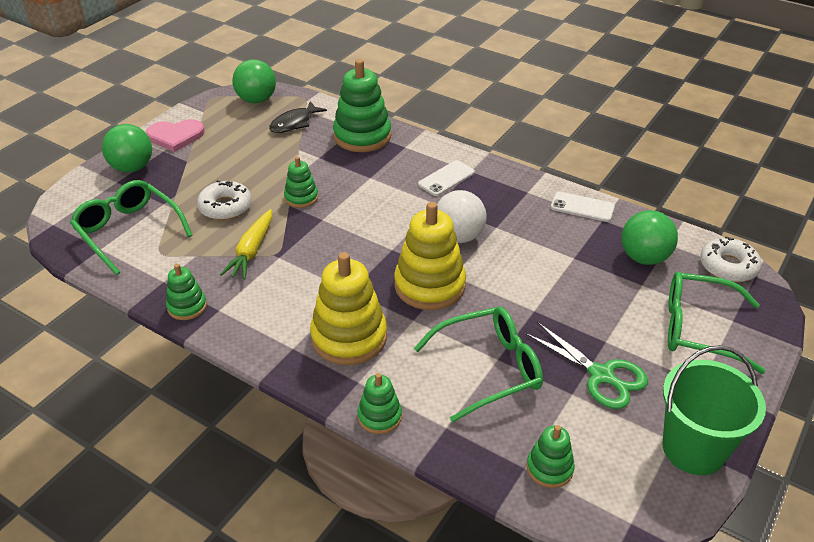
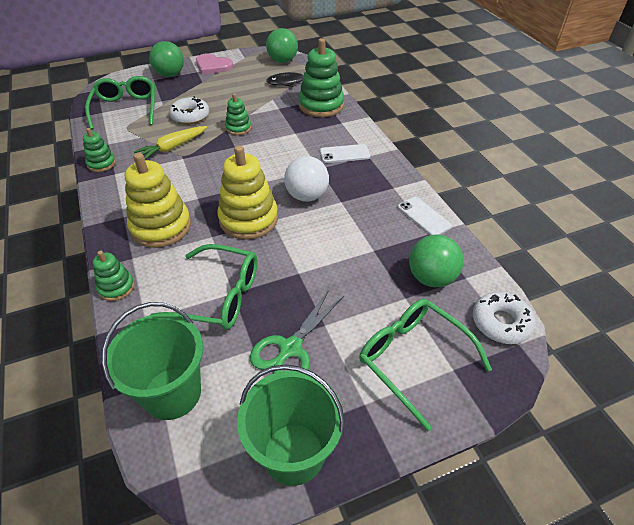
camera: 35 degrees right, 5 degrees up
(549, 468) = (172, 393): green stacking toy -> green bucket
(601, 375) = (290, 348): green scissors -> green scissors turned 45 degrees clockwise

